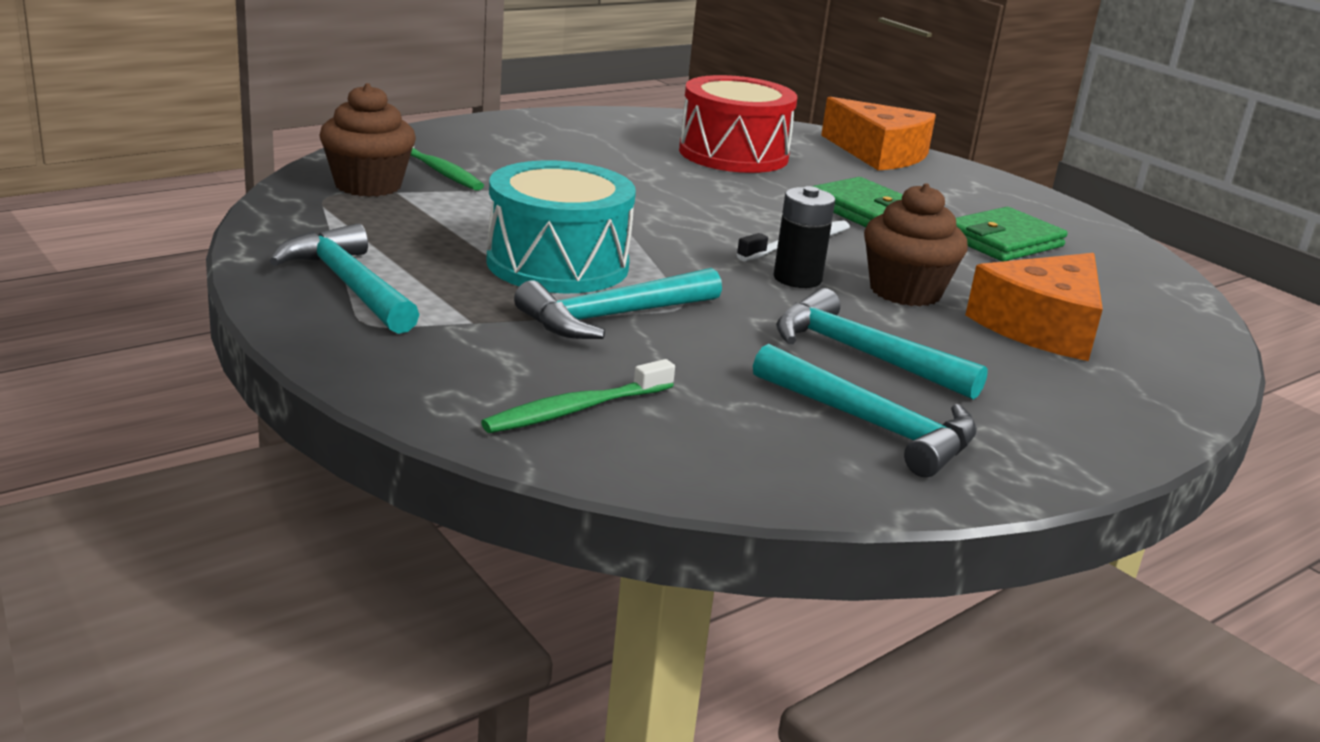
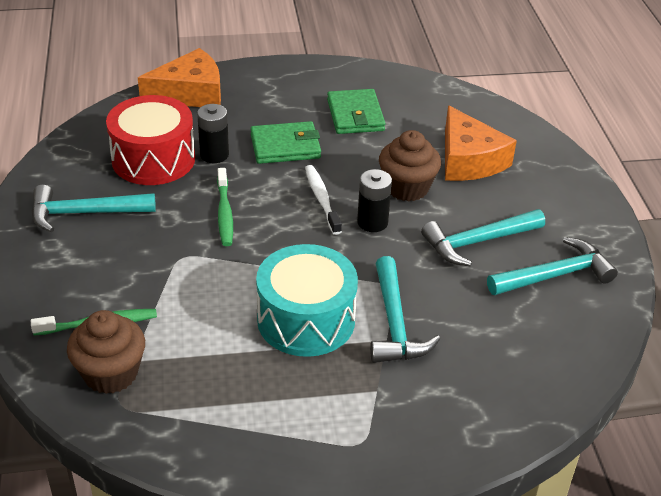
camera: 60 degrees left, 15 degrees up
(348, 285) = (297, 436): turquoise hammer -> turquoise hammer (84, 213)
(576, 409) = (505, 383): green toothbrush -> green toothbrush (224, 213)
(788, 179) = (214, 155): none -> black battery

